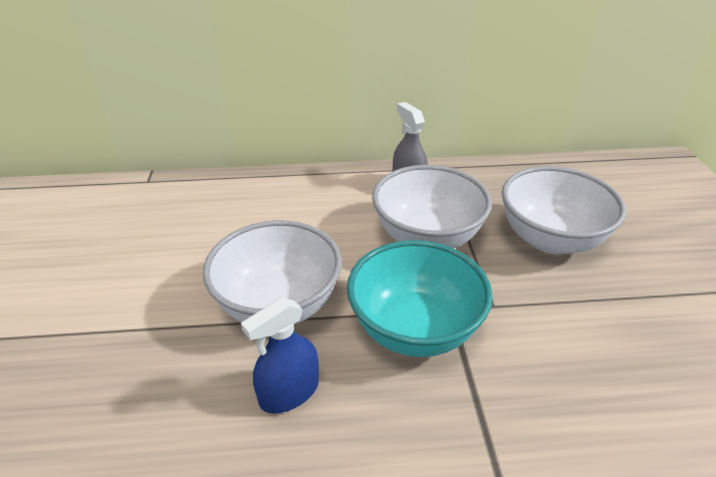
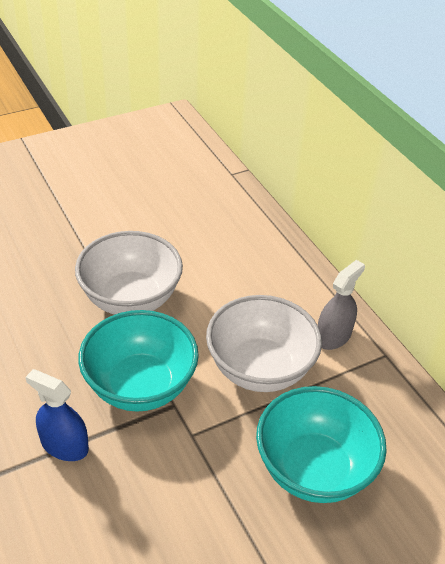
camera: 65 degrees right, 5 degrees up
(289, 392) = (54, 332): blue spray bottle -> blue spray bottle (64, 445)
(550, 239) = (314, 469): white bowl -> turquoise bowl

